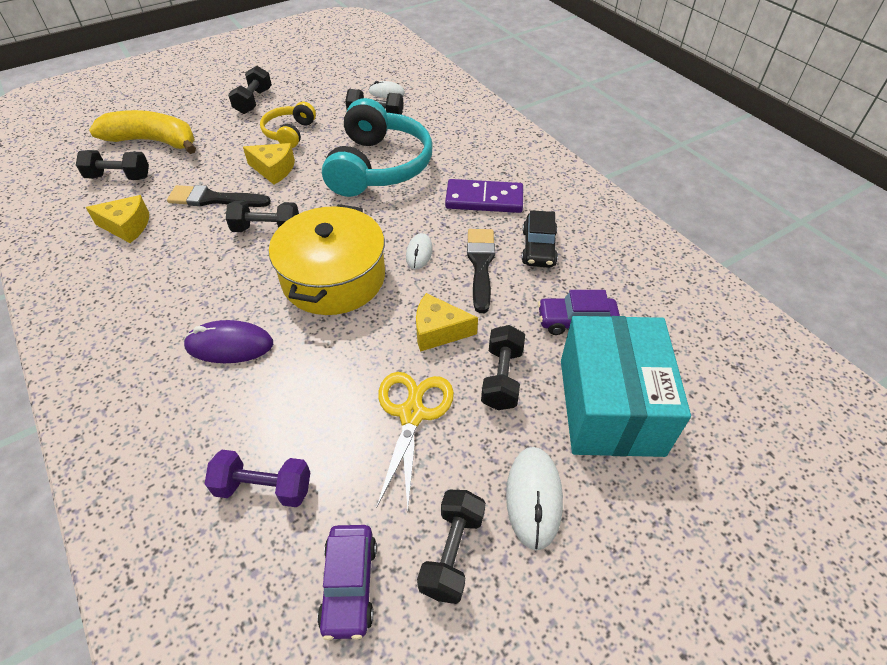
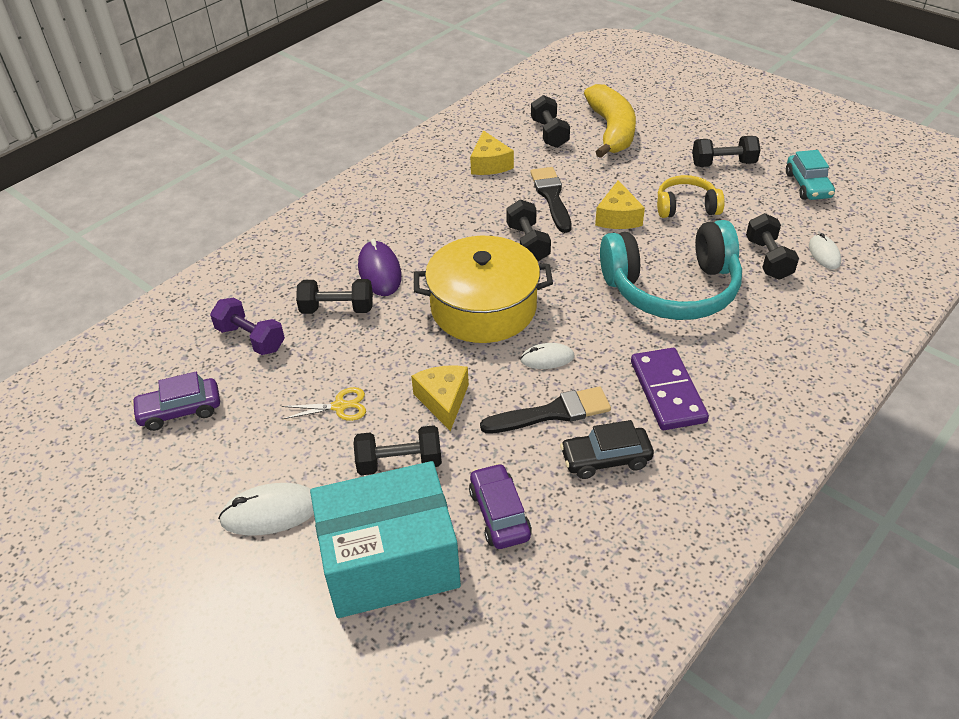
camera: 75 degrees right, 5 degrees down
(264, 488) = (251, 338): purple dumbbell -> purple dumbbell turned 45 degrees counterclockwise
(311, 76) = (808, 185): none -> turquoise car
(412, 414) = (339, 406): yellow scissors -> yellow scissors, size x0.60
(452, 552) = (212, 466): black dumbbell -> black dumbbell (337, 309)

